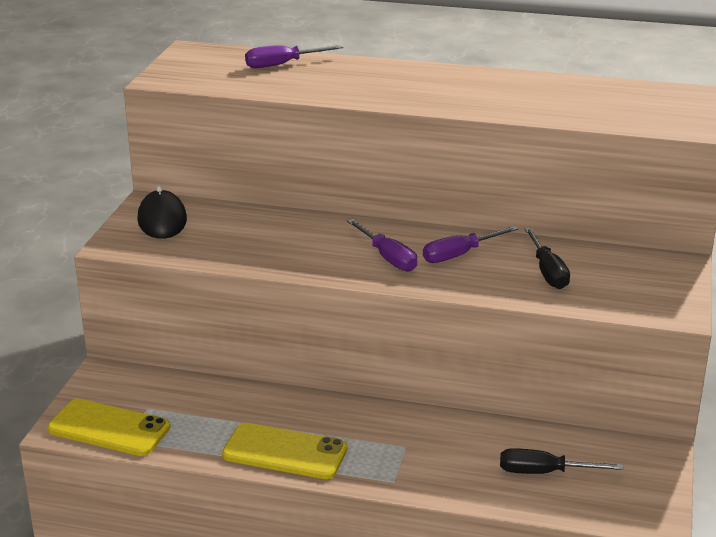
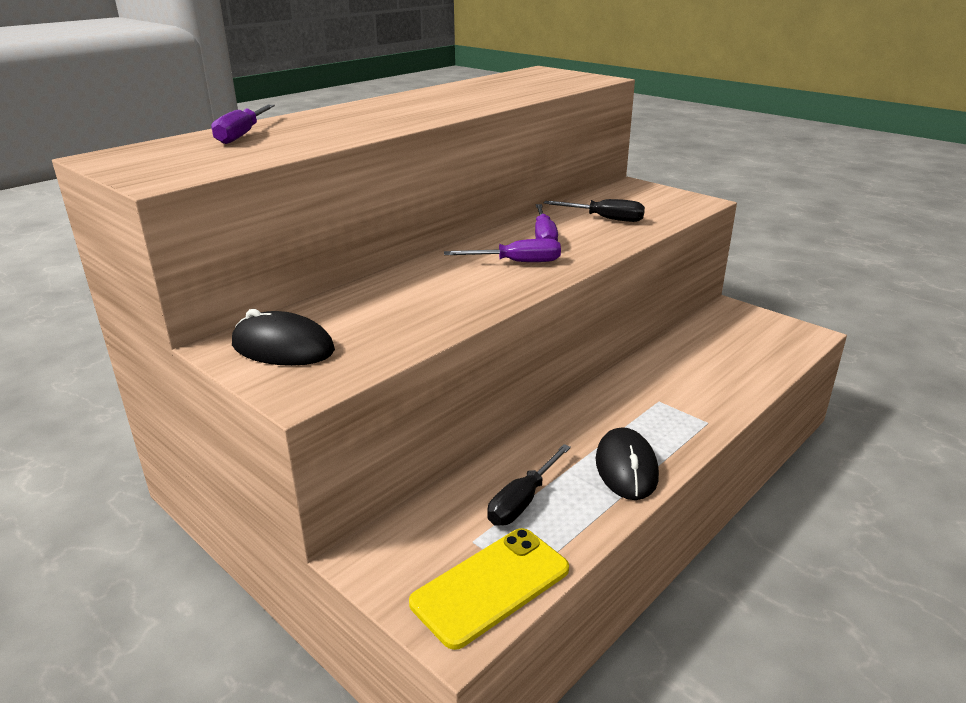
camera: 60 degrees left, 0 degrees up
(285, 452) = (626, 468): yellow phone -> black mouse
(544, 472) = (731, 354): black screwdriver -> black screwdriver (522, 501)

